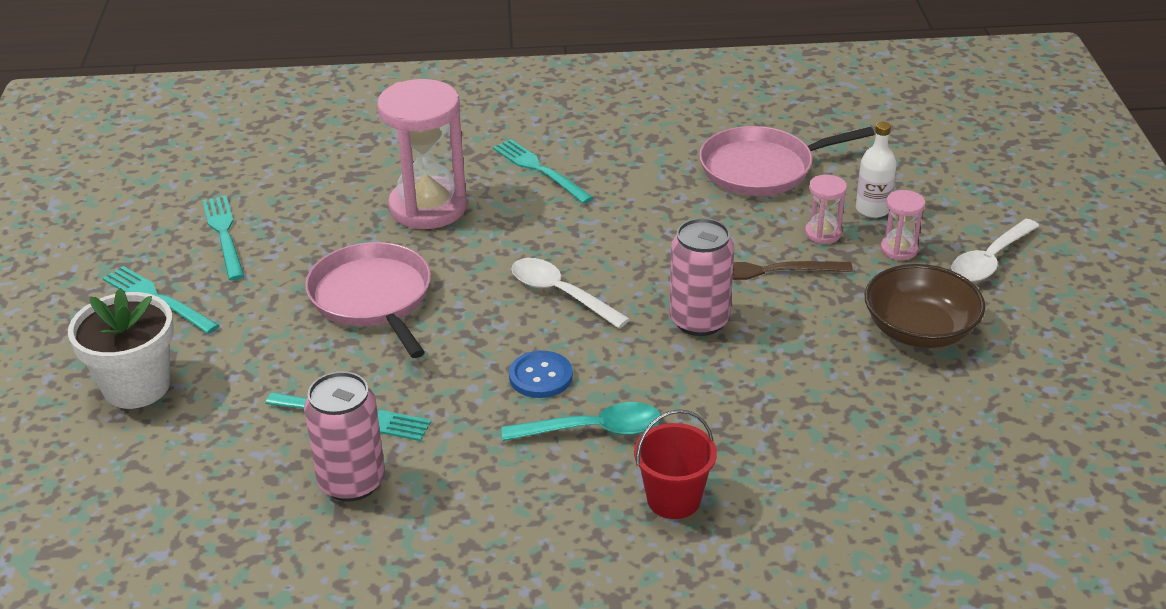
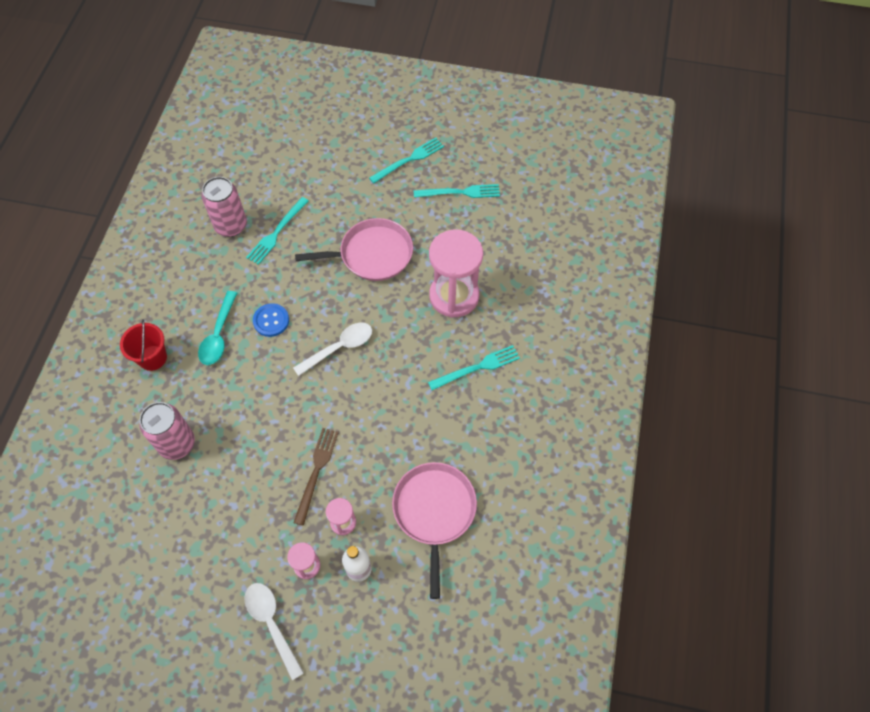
camera: 105 degrees right, 25 degrees up
(137, 386) = (339, 149): white flower pot -> none
(699, 321) = (284, 415): pink can -> pink can (177, 443)
(919, 330) = (222, 540): brown bowl -> none

